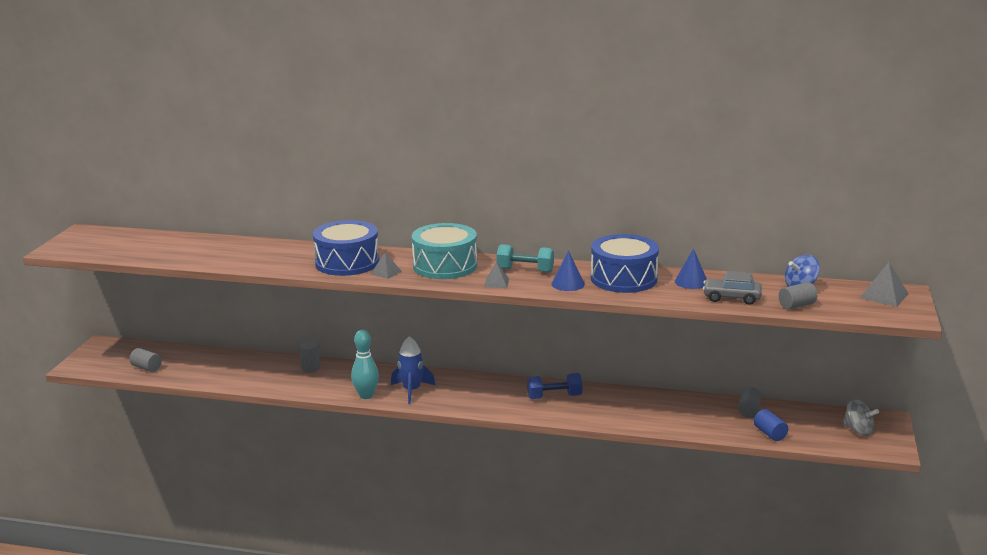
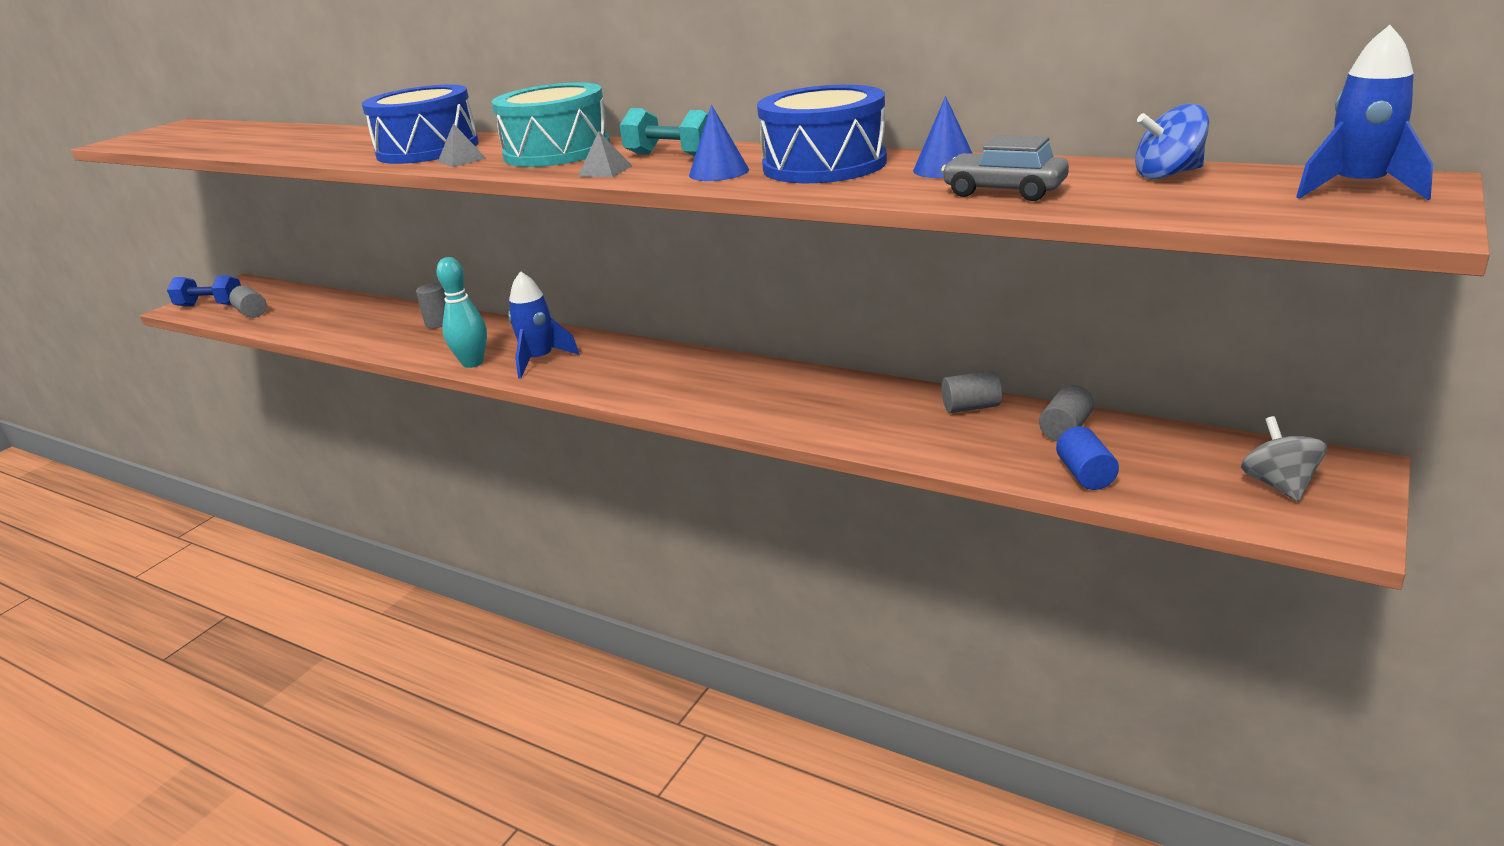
camera: 20 degrees right, 5 degrees up
(554, 397) = (740, 383): blue dumbbell -> blue dumbbell (210, 305)
(796, 305) = (1136, 203): grey cylinder -> grey cylinder (971, 407)
(858, 430) = (1278, 485): grey spinning top -> grey spinning top turned 150 degrees counterclockwise
(884, 295) = (1358, 189): grey pyramid -> blue rocket

